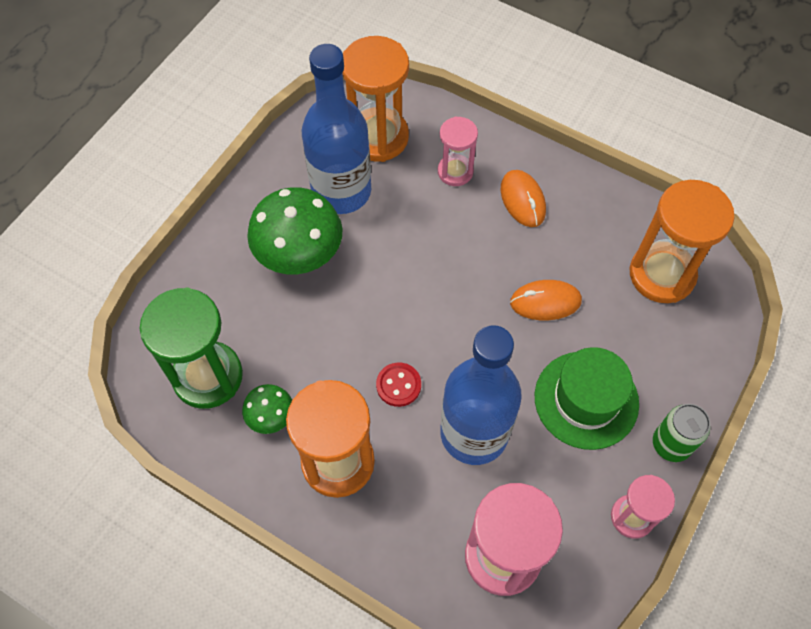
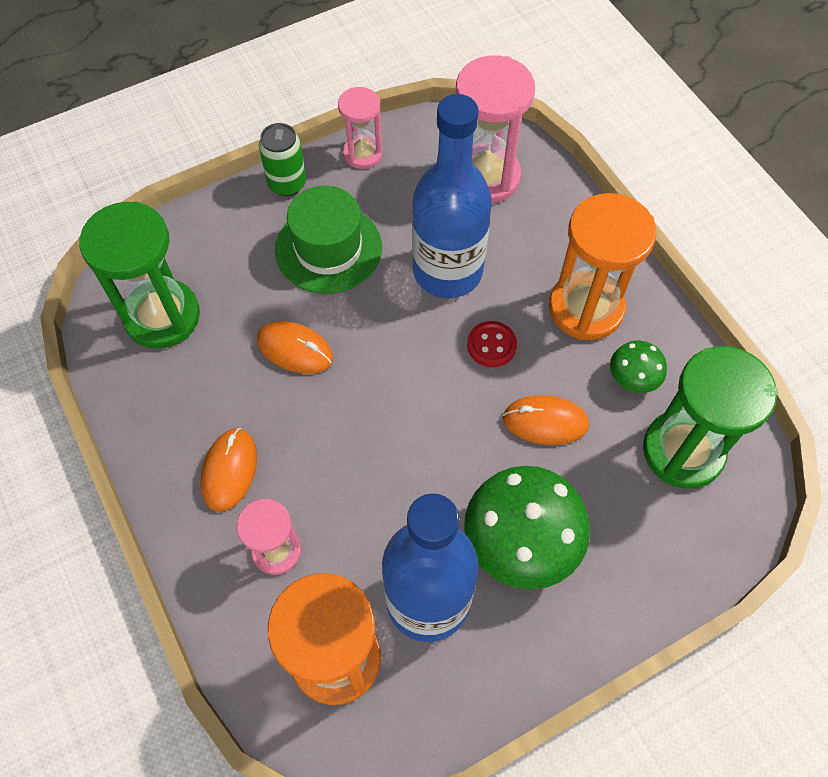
camera: 150 degrees left, 0 degrees up
(324, 345) = (545, 422): none -> orange mouse
(662, 274) = (162, 316): orange hourglass -> green hourglass

